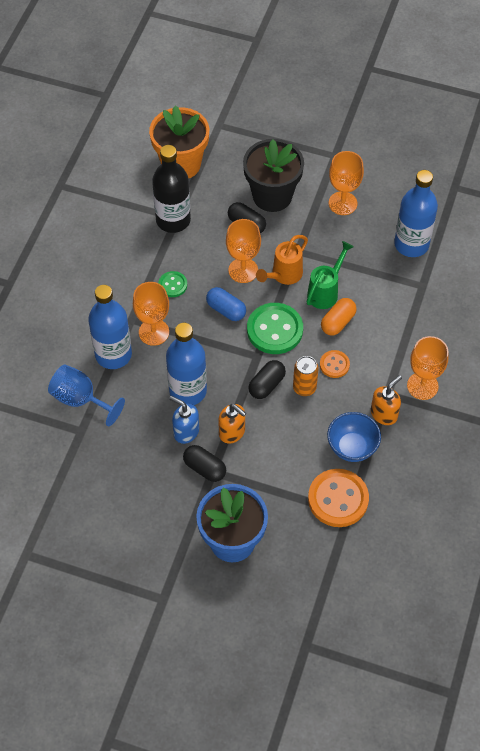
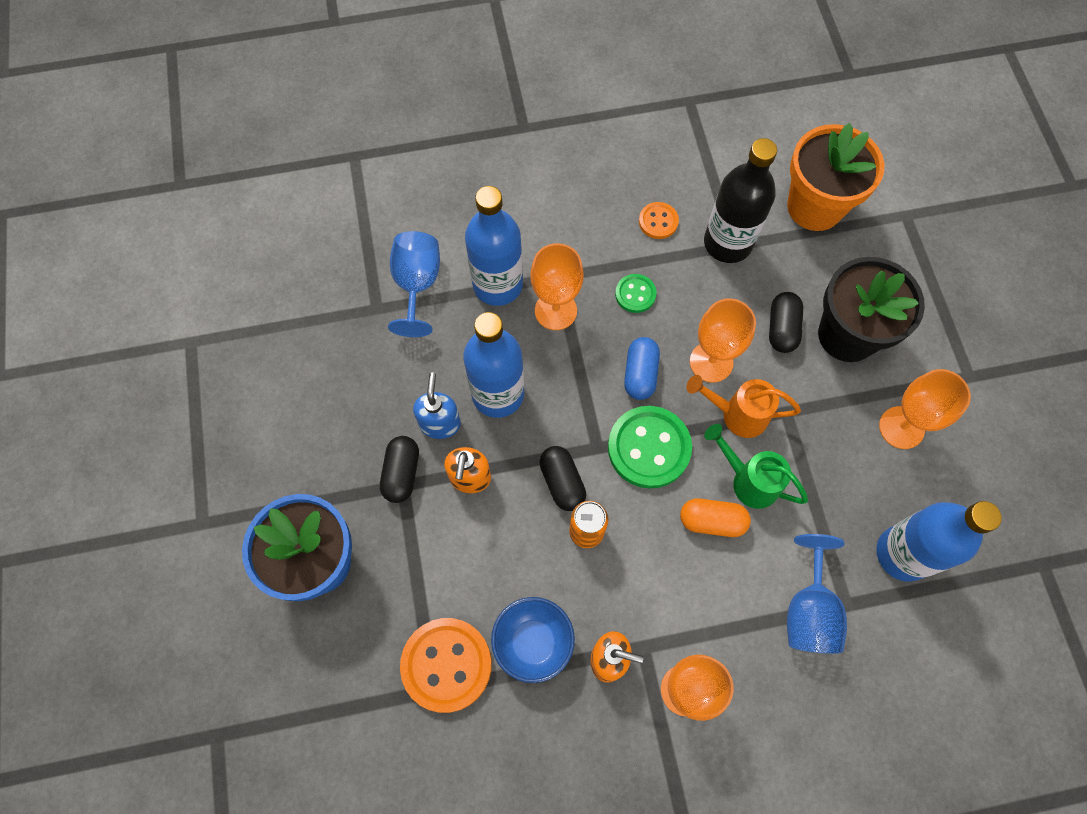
camera: 60 degrees right, 10 degrees up
(266, 385) = (562, 482): black capsule -> black capsule turned 60 degrees clockwise
(325, 292) = (748, 480): green watering can -> green watering can turned 150 degrees counterclockwise
(334, 365) = (644, 552): orange button -> orange button (658, 221)
(415, 304) = (809, 610): none -> blue goblet

